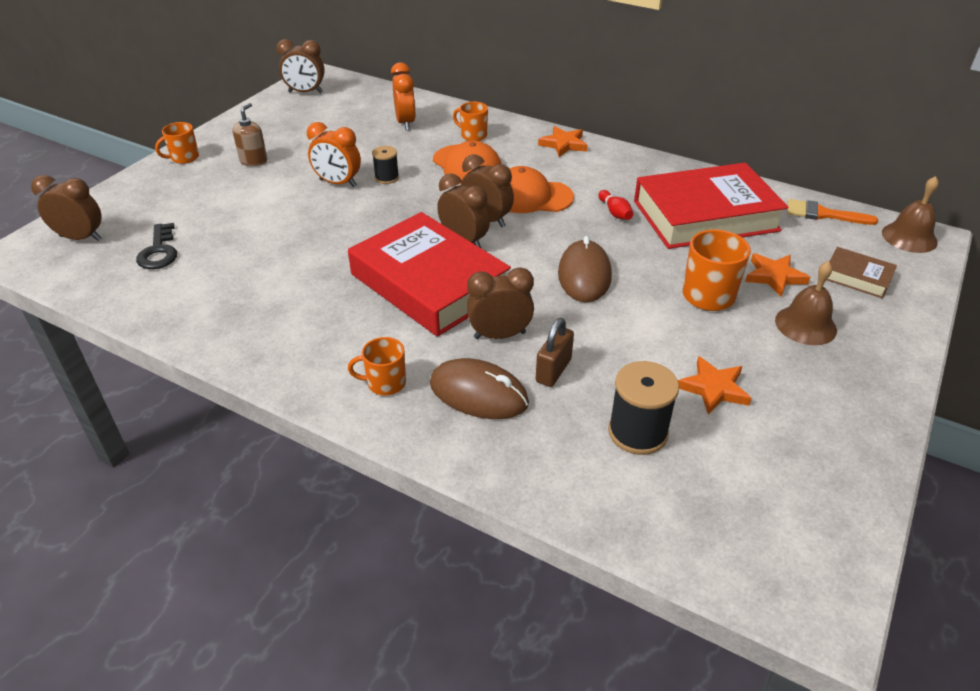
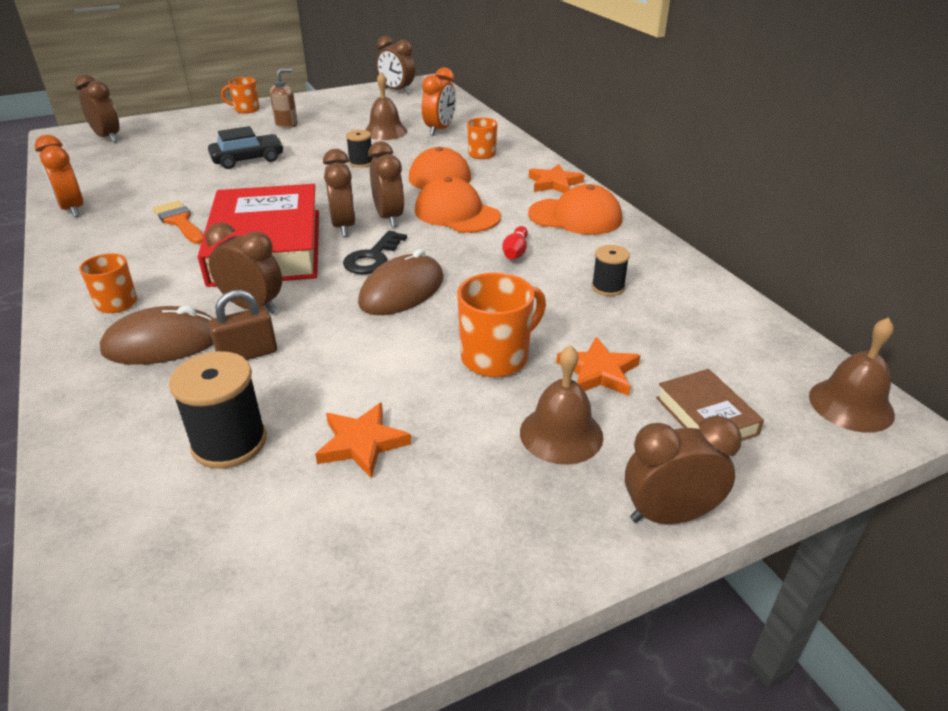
camera: 35 degrees right, 5 degrees down
(159, 251) = (134, 160): black key -> black key (373, 258)
(277, 210) = (248, 159): none -> black car
(338, 183) = (319, 155): orange clock -> orange clock (72, 209)
(361, 139) = (385, 132): none -> brown bell
(478, 393) = (163, 343): brown mouse -> brown mouse turned 75 degrees counterclockwise
(615, 168) = (575, 217): none -> orange cap
(705, 216) = (608, 287): red book -> black spool
(823, 214) = (759, 336): orange brush -> orange brush (179, 222)
(908, 342) = (669, 515): none -> brown clock

